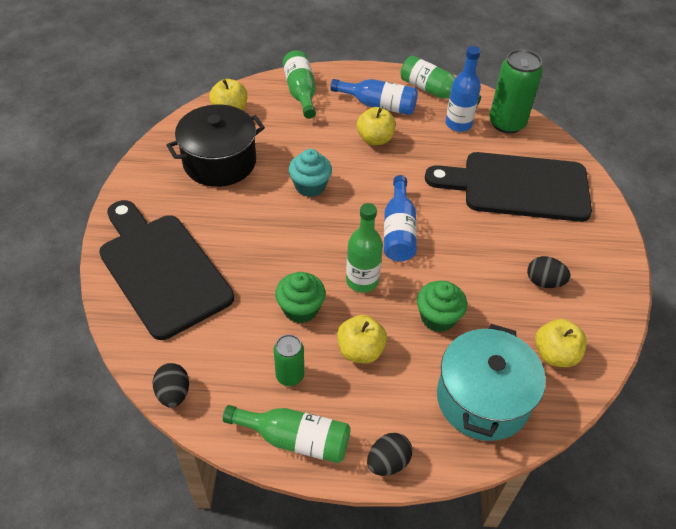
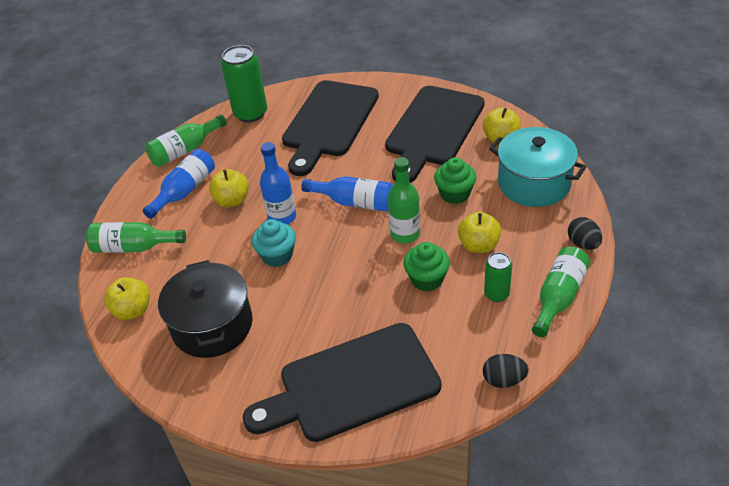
camera: 70 degrees left, 5 degrees down
(458, 124) = (237, 142): blue bottle -> blue bottle (282, 217)
(544, 282) = (433, 130): black egg -> black cutting board

